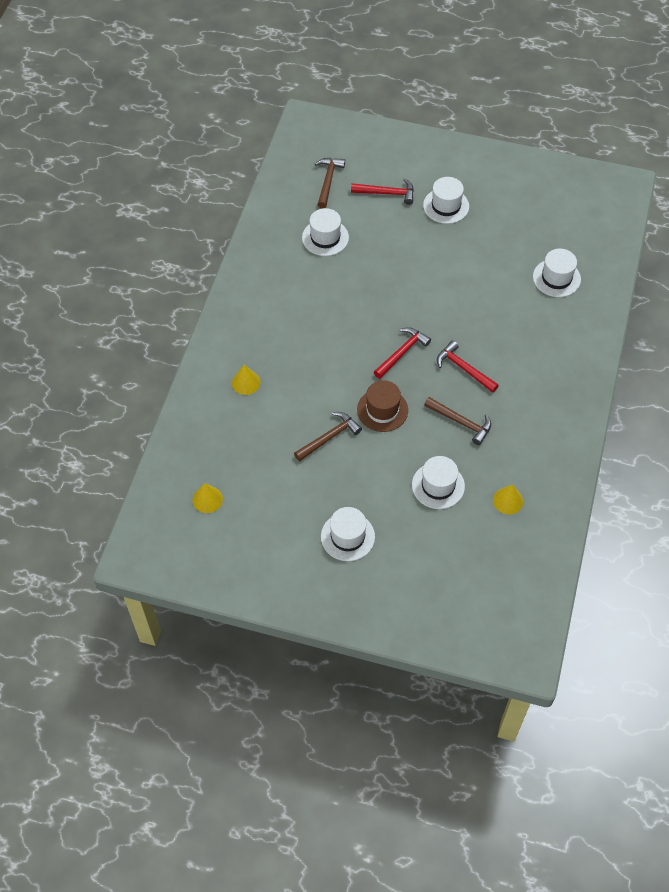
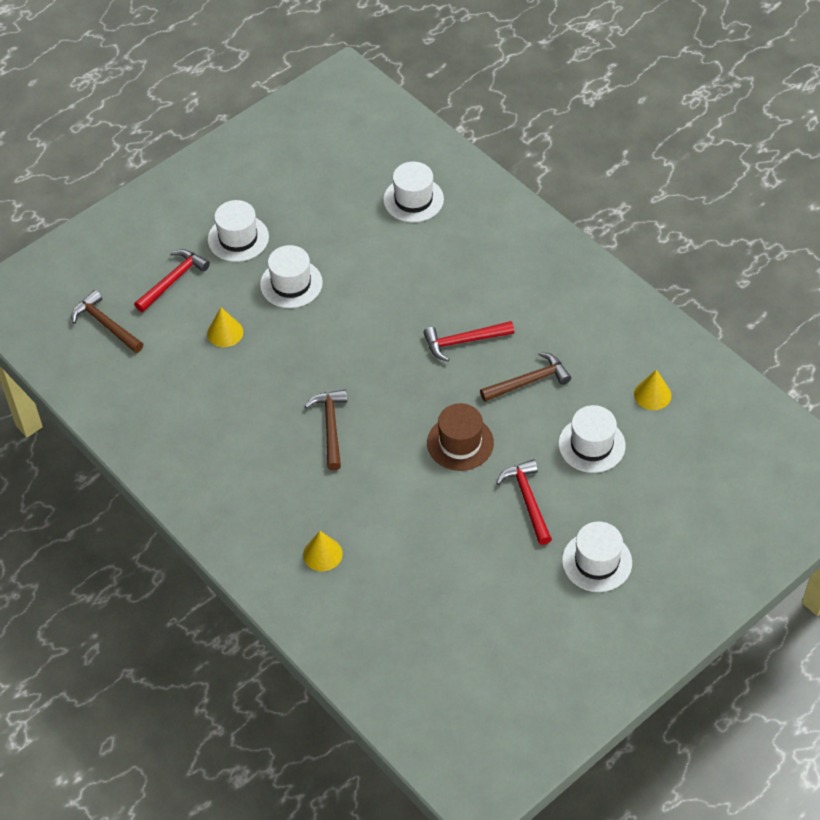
camera: 55 degrees left, 5 degrees down
(207, 499) = (452, 675): yellow cone -> yellow cone (225, 332)
(325, 237) = (184, 370): white hat -> white hat (291, 284)
(329, 437) = (458, 511): brown hammer -> brown hammer (331, 427)
(402, 353) = (400, 384): red hammer -> red hammer (528, 500)

